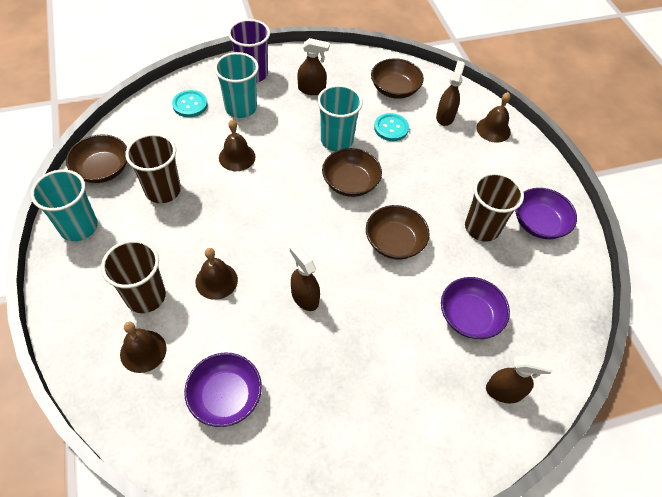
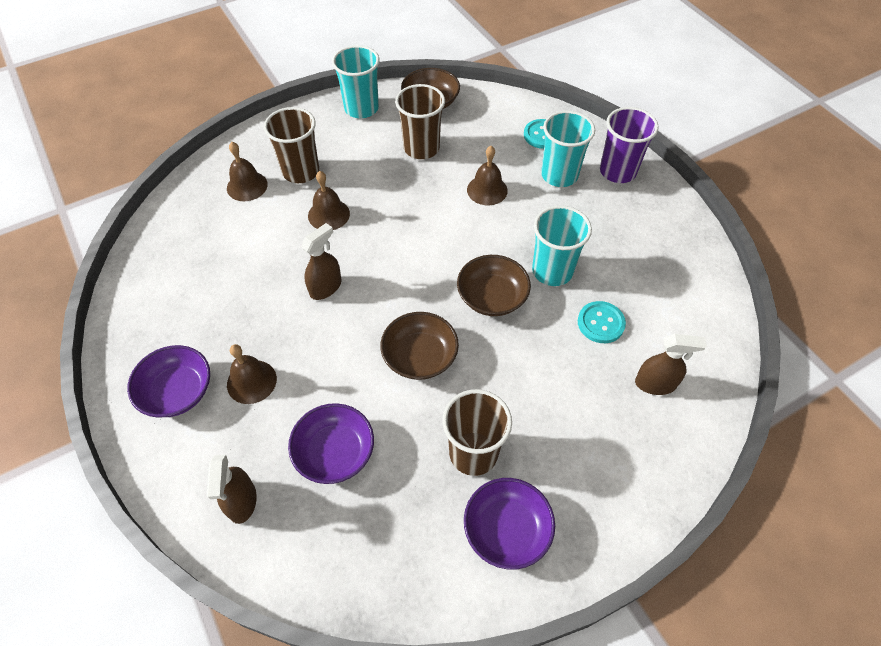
camera: 80 degrees right, 0 degrees up
(225, 396) = (211, 252): purple bowl -> purple bowl (177, 391)
(312, 89) = (624, 230): brown spray bottle -> none
(394, 89) = (675, 315): brown bowl -> none
(493, 129) = (663, 451): brown bell -> brown bell (251, 381)

